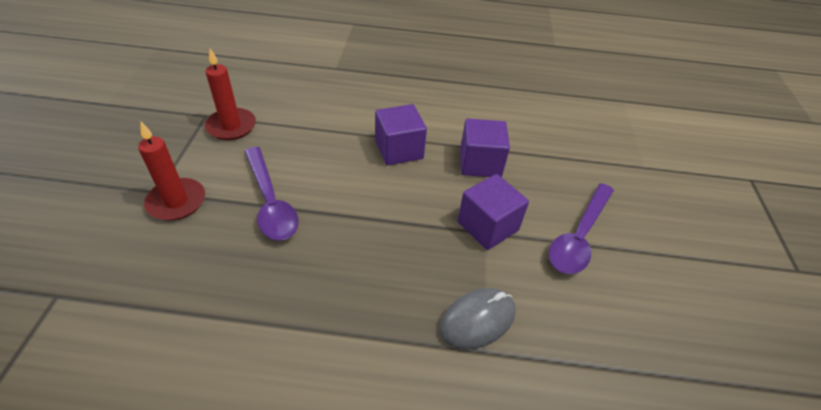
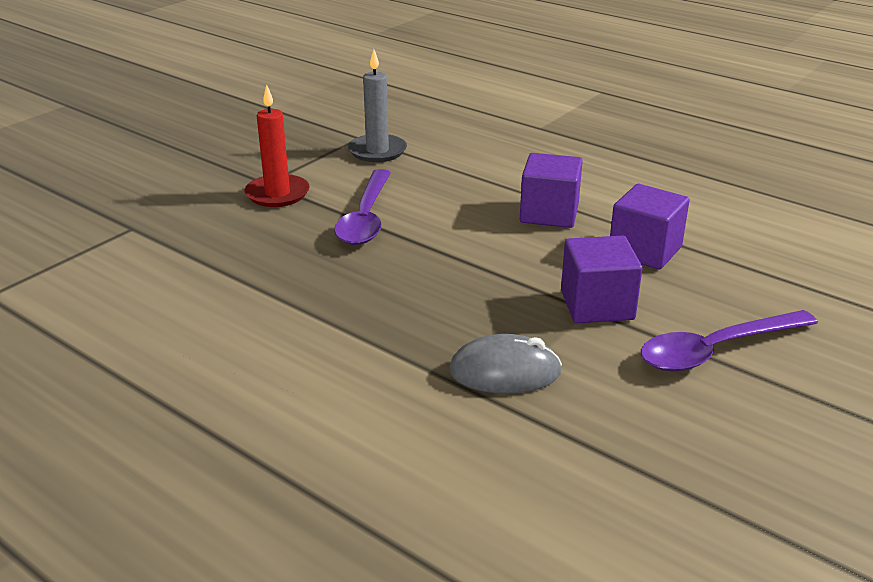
camera: 35 degrees right, 15 degrees down
(231, 126) = (377, 151): red candle -> grey candle

